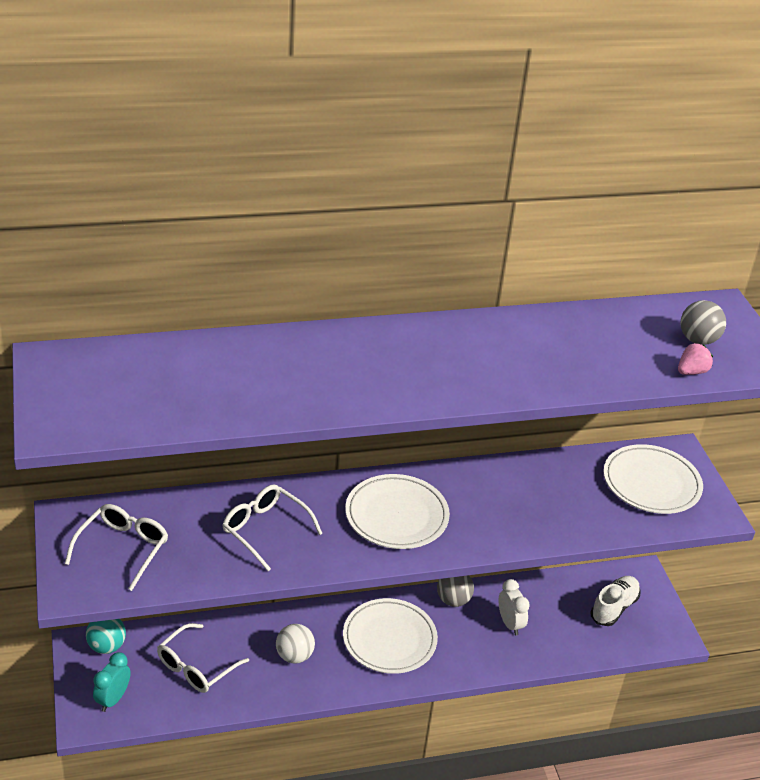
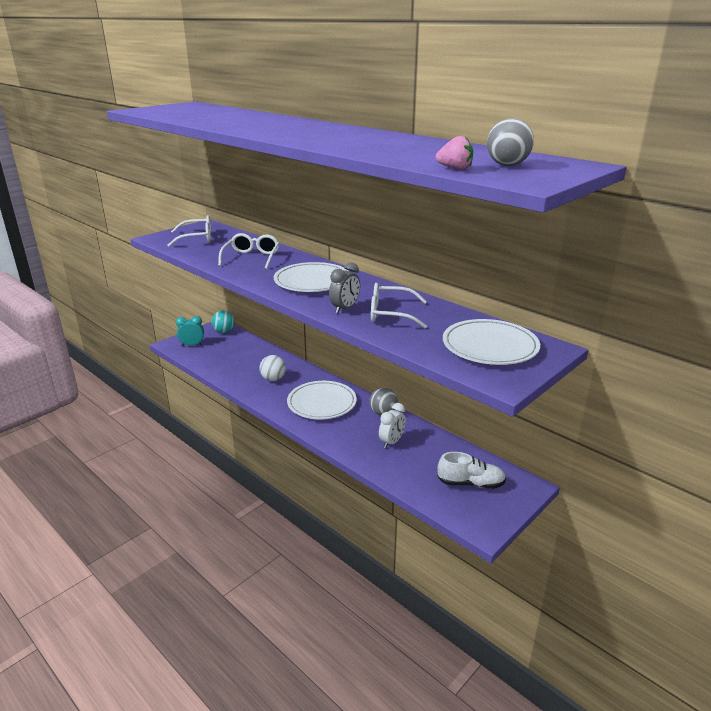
camera: 60 degrees right, 10 degrees down
(196, 667) = (235, 356): white glasses -> white glasses (390, 314)
(496, 528) = (345, 308): none -> grey clock

